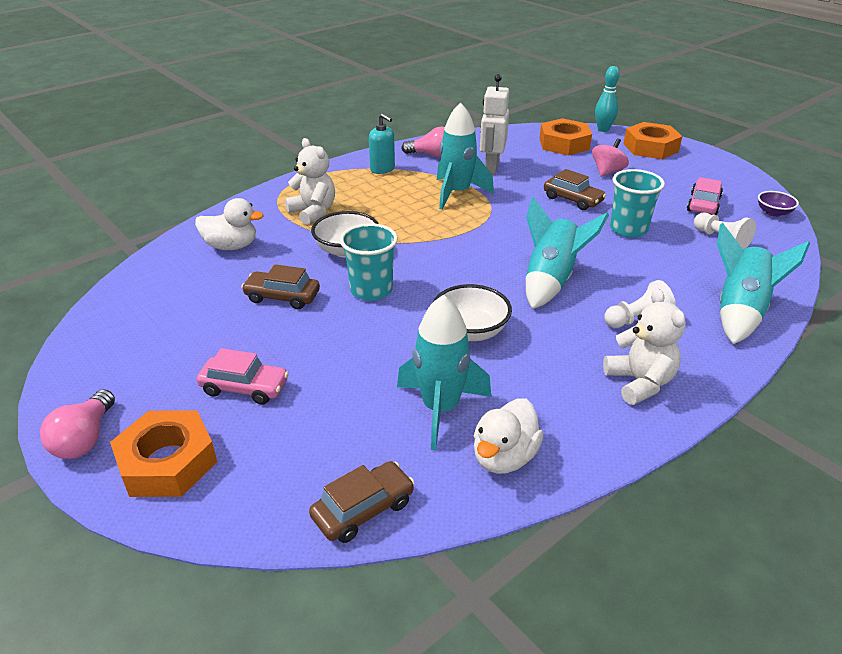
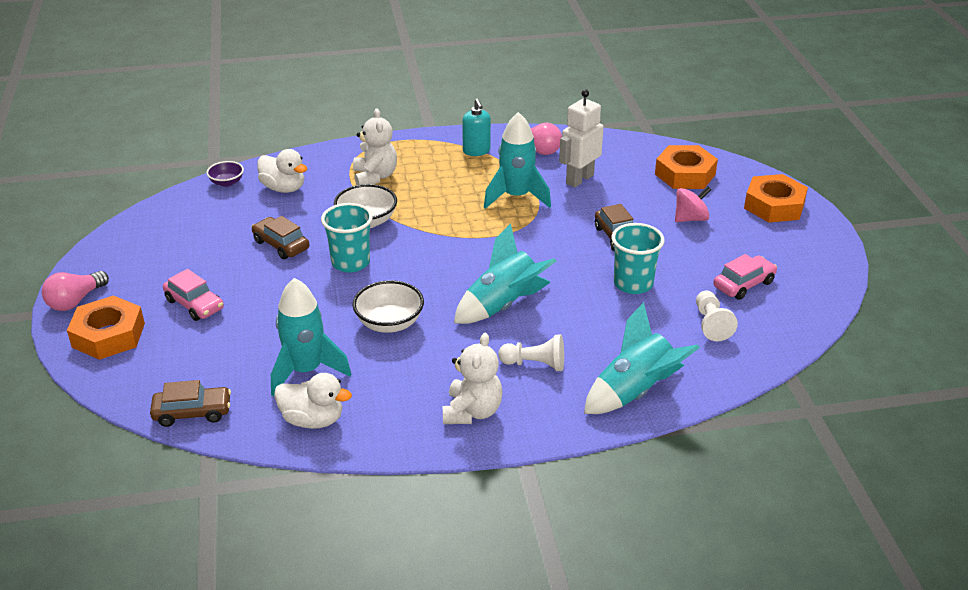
camera: 30 degrees right, 0 degrees up
(504, 457) = (313, 420): white duck -> white duck turned 135 degrees counterclockwise
(603, 129) = (749, 169): turquoise bowling pin -> none
(773, 212) = (807, 317): purple bowl -> purple bowl (227, 182)

